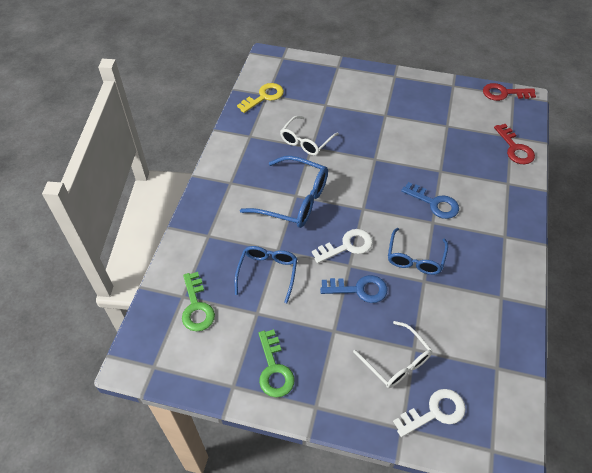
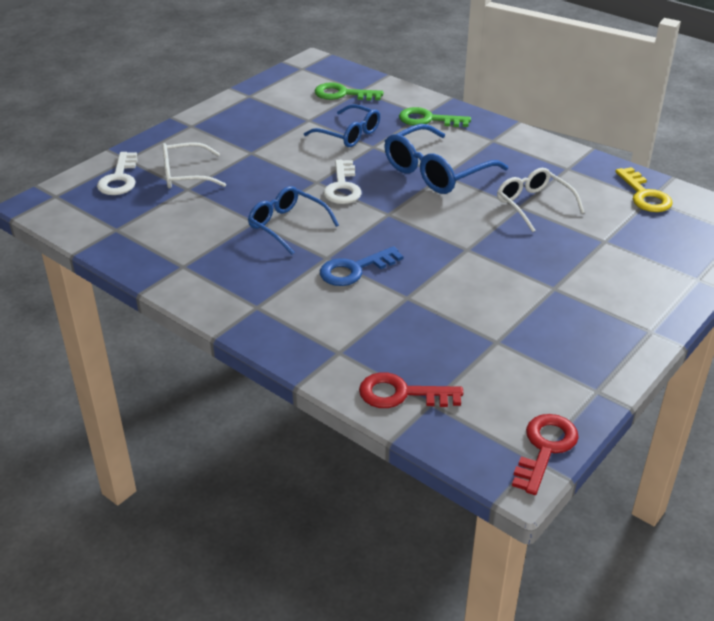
camera: 115 degrees right, 15 degrees down
(274, 369) = (244, 115): green key -> green key (428, 120)
(359, 289) = (281, 178): blue key -> none

